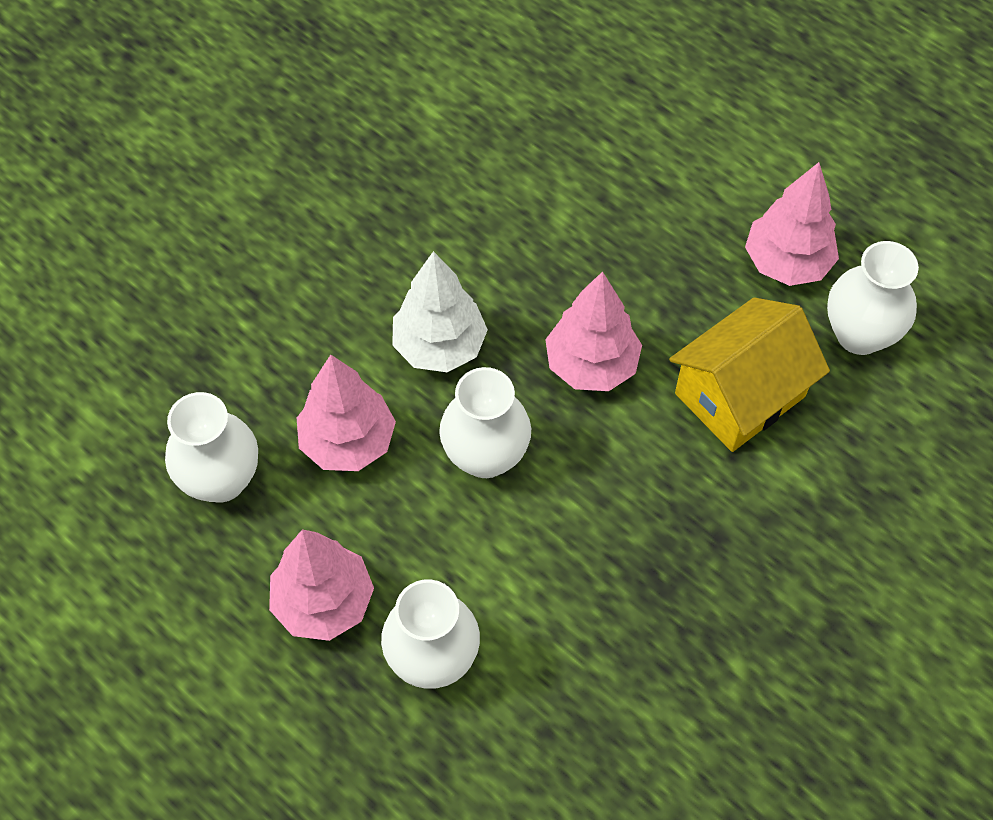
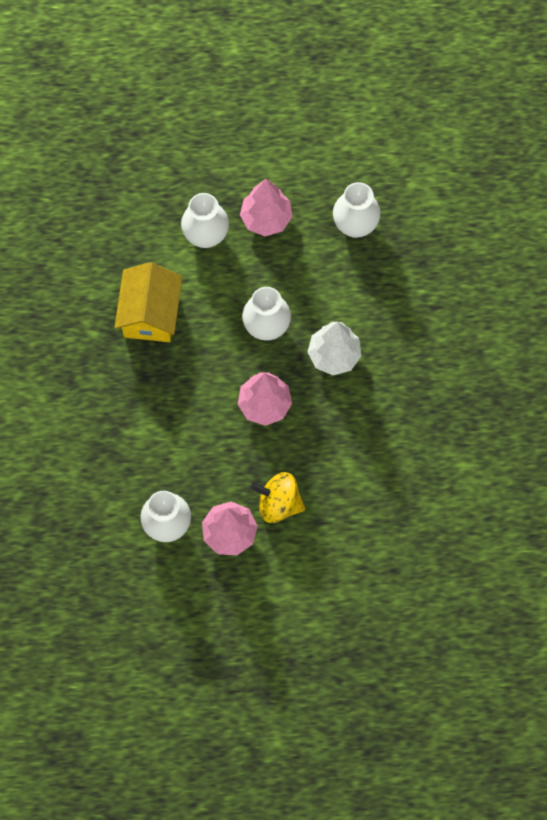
camera: 135 degrees right, 10 degrees up
(348, 442) = (325, 283): pink tree -> none
(692, 245) = (278, 503): none -> yellow spinning top
(740, 395) = (192, 447): yellow house -> yellow house (150, 314)

